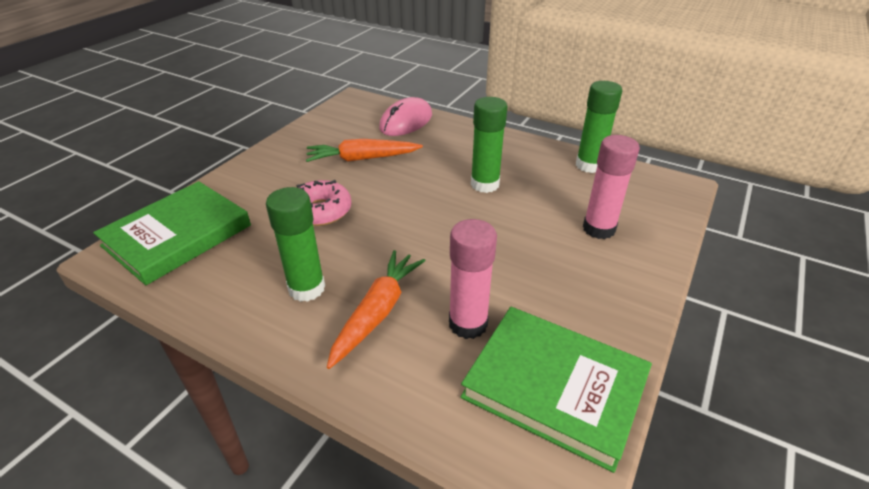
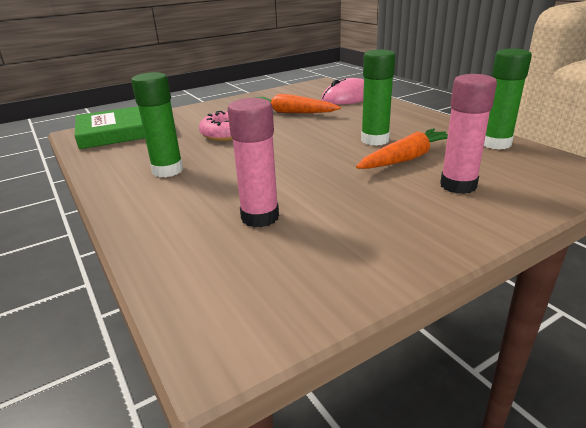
camera: 30 degrees right, 10 degrees down
(377, 312) = (199, 194): orange carrot -> orange carrot (406, 158)
(554, 387) = (287, 278): green book -> none

